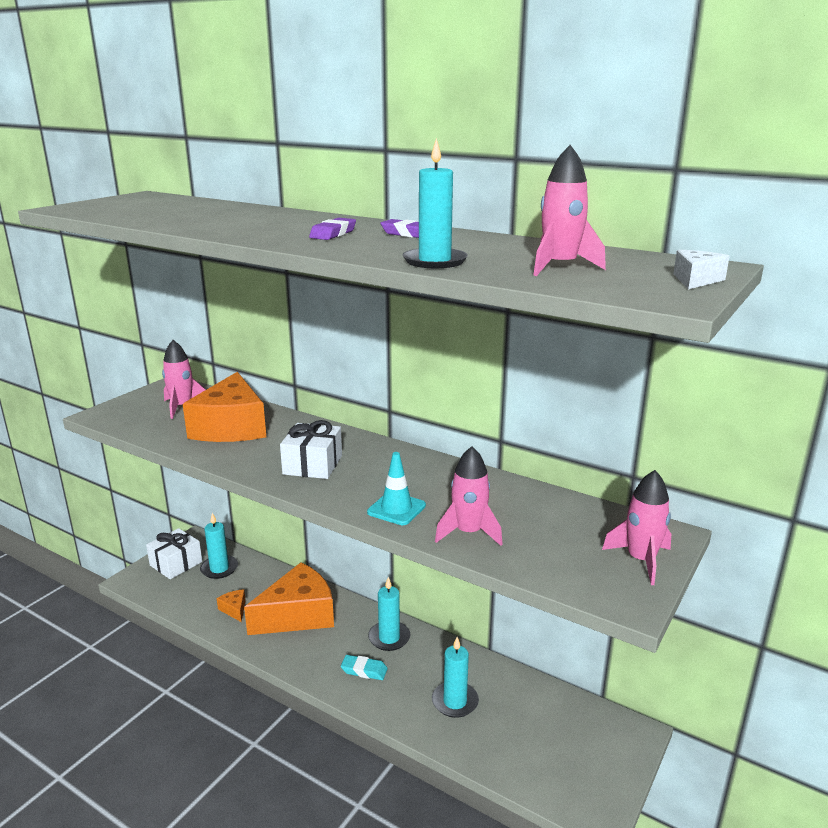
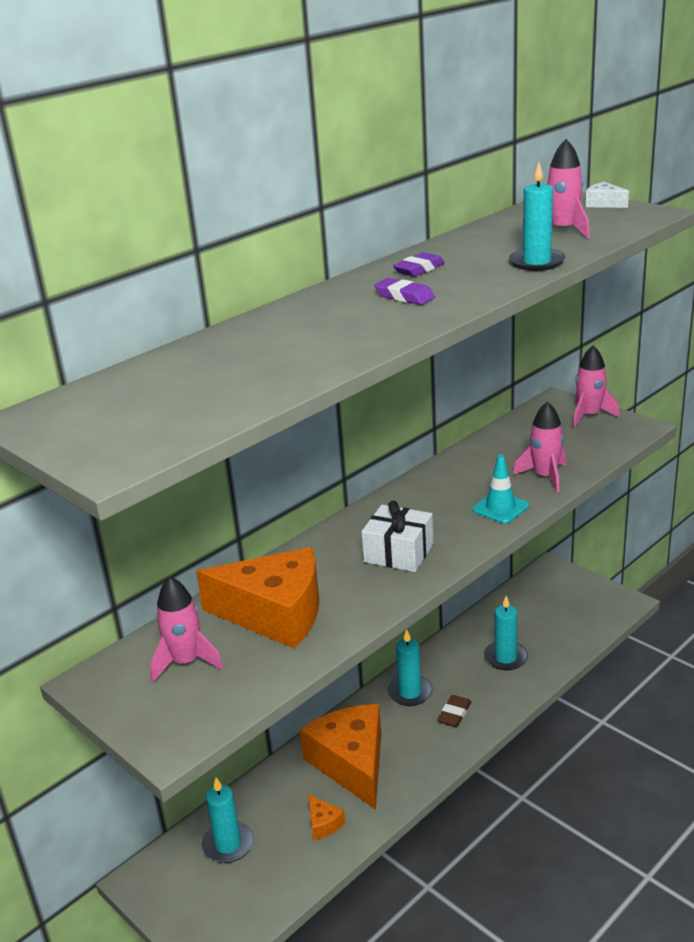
camera: 75 degrees left, 5 degrees up
(176, 563) = (195, 897): white gift -> none
(234, 609) = (323, 824): orange cheese -> orange cheese turned 105 degrees counterclockwise
(364, 670) = (454, 714): turquoise eraser -> brown eraser

